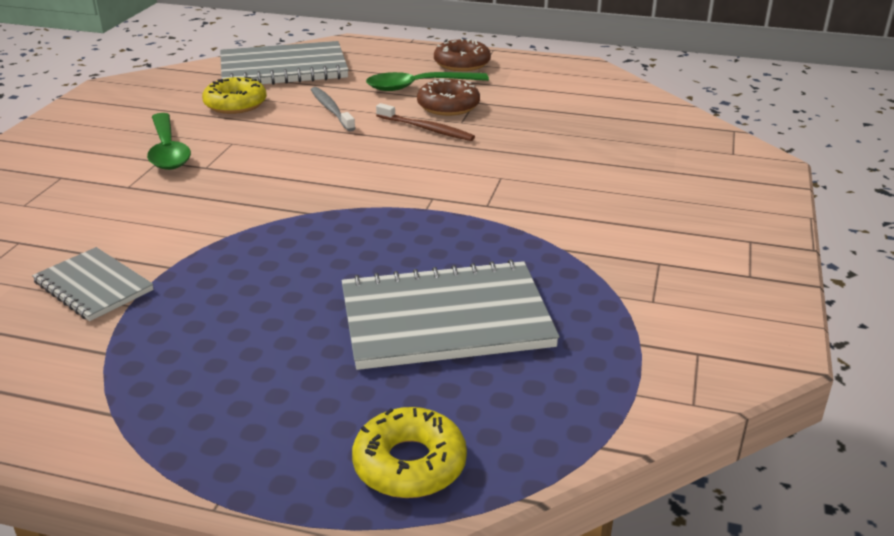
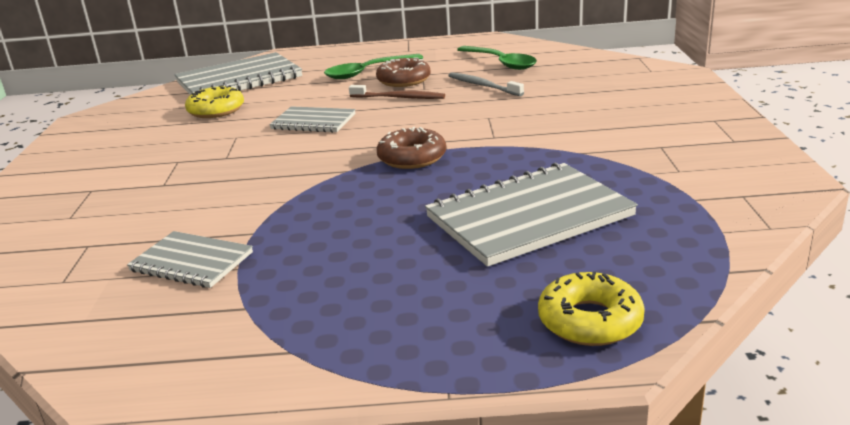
camera: 15 degrees left, 5 degrees down
(168, 151) = (180, 153): green spoon -> green spoon (501, 63)
(318, 141) = (313, 122): none -> grey notebook
(331, 110) = (306, 99): grey toothbrush -> grey toothbrush (483, 86)
(462, 63) = (390, 52): brown donut -> brown donut (412, 157)

